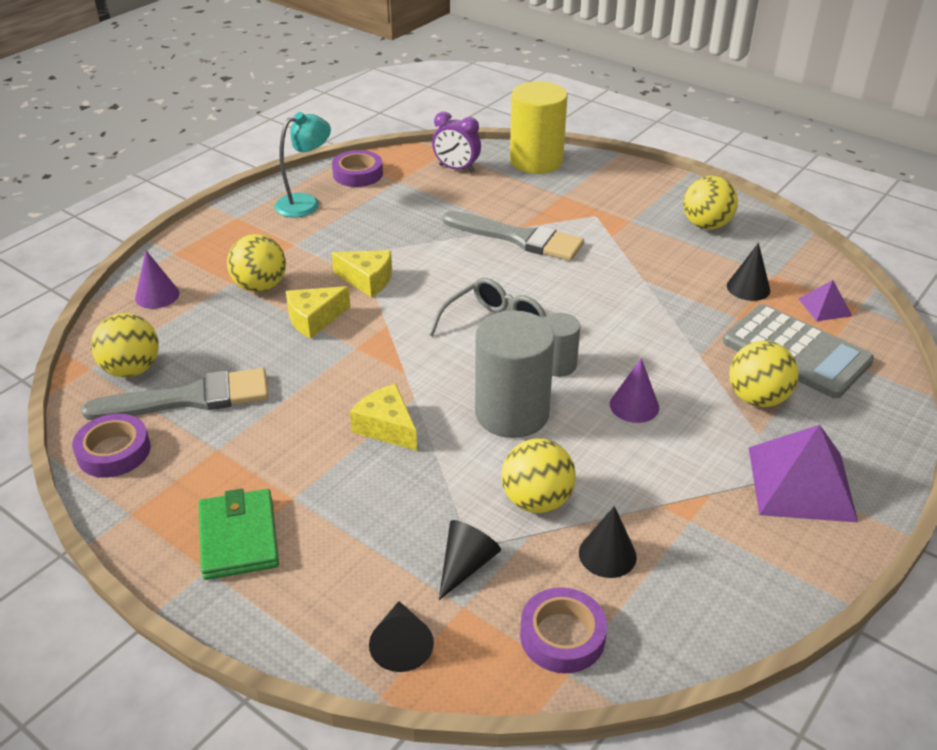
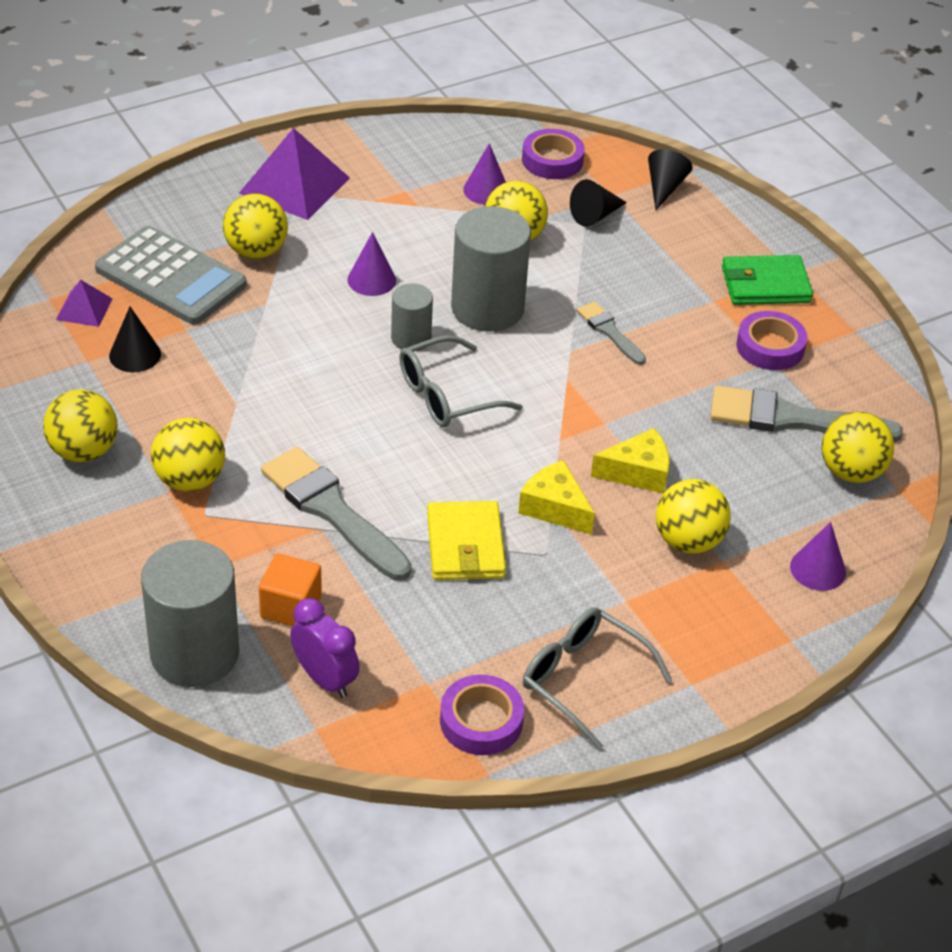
camera: 160 degrees left, 5 degrees up
(114, 451) = (869, 388): purple tape -> purple tape (770, 347)
(239, 538) = (765, 285): green wallet -> green wallet turned 75 degrees clockwise
(306, 203) = (584, 680): turquoise lamp -> grey glasses
(386, 427) = (609, 331): yellow cheese -> grey brush
(417, 244) = (465, 545): none -> yellow wallet
(502, 190) = (291, 607): none -> orange cube
(536, 161) = (194, 653): yellow cylinder -> grey cylinder
(607, 554) = (486, 190): black cone -> purple cone
(623, 229) = (190, 480): none -> yellow ball
(796, 352) = (171, 277): grey calculator -> grey calculator turned 150 degrees clockwise

